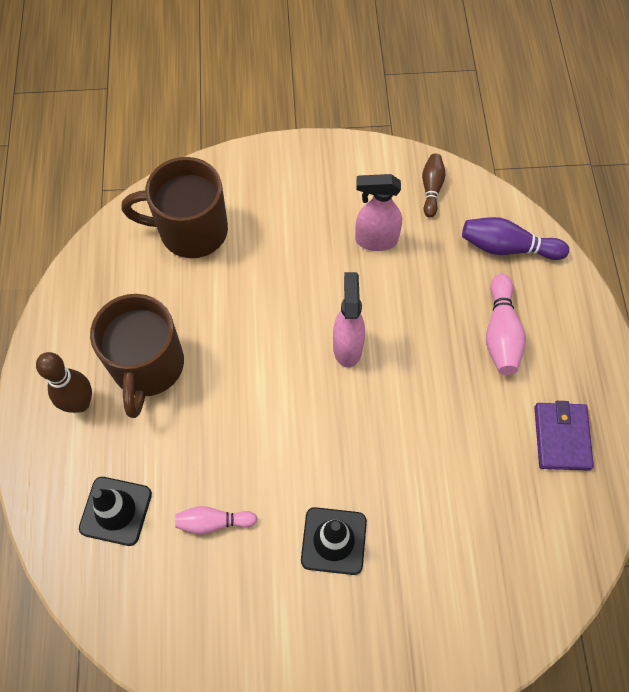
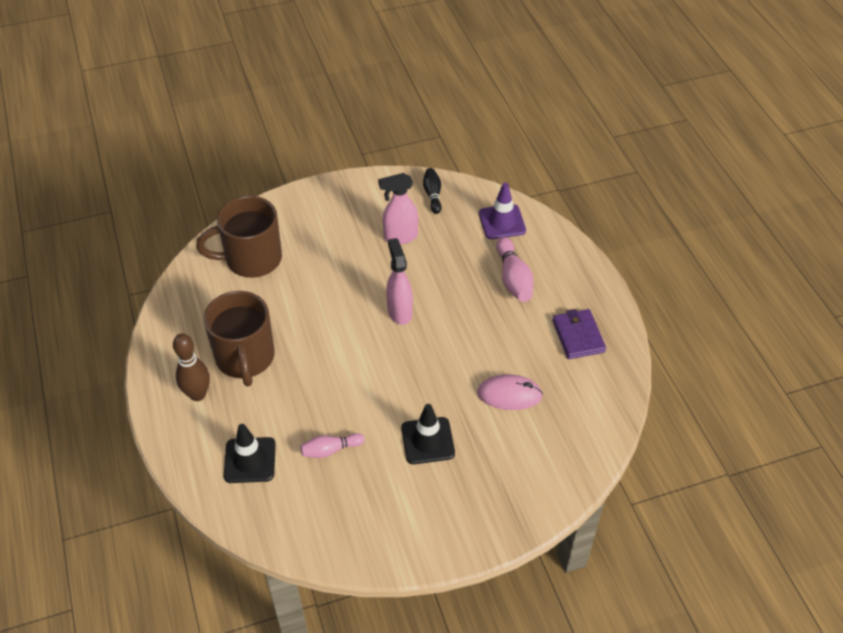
camera: 15 degrees left, 15 degrees down
(431, 189) = (433, 195): brown bowling pin -> black bowling pin
(452, 500) = (509, 394): none -> pink mouse
(507, 247) = (502, 222): purple bowling pin -> purple traffic cone

